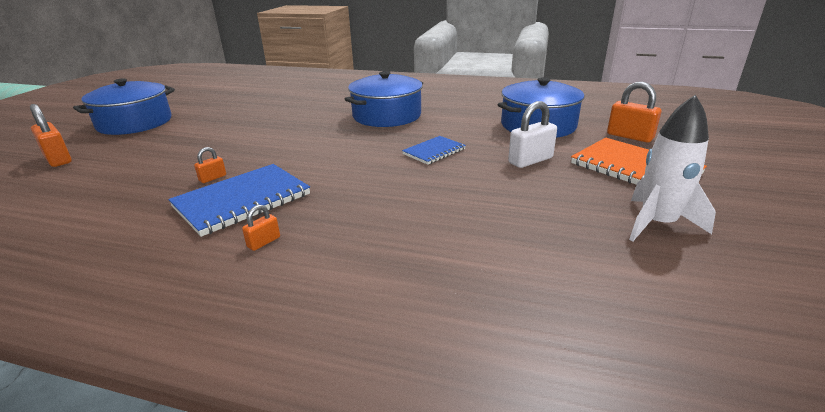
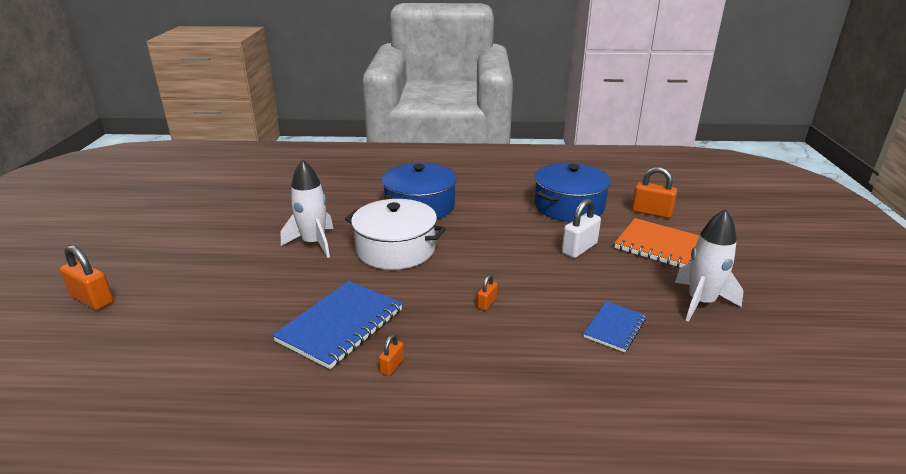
camera: 15 degrees left, 0 degrees up
(135, 123) = (143, 240): blue pot -> none
(213, 178) = (291, 303): orange padlock -> orange padlock (487, 303)
(270, 135) = (314, 243): none -> white rocket
(341, 146) = (396, 249): none -> white pot
(434, 152) = (489, 247): blue notebook -> blue notebook (614, 328)

